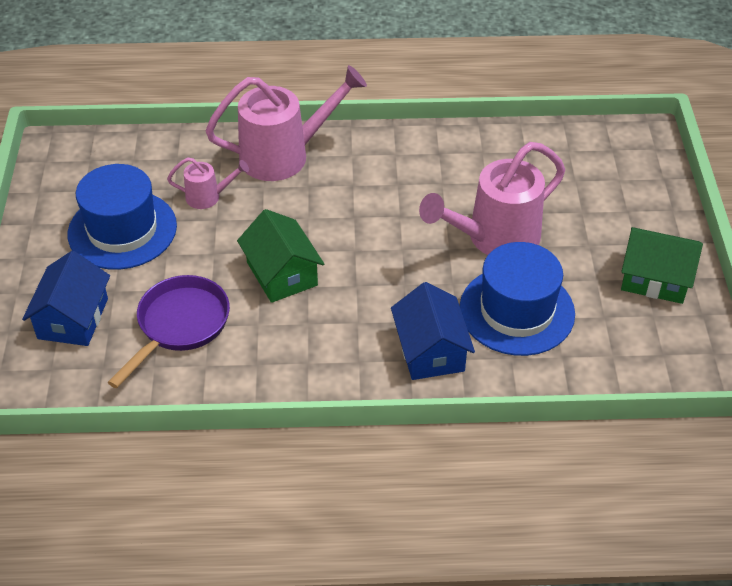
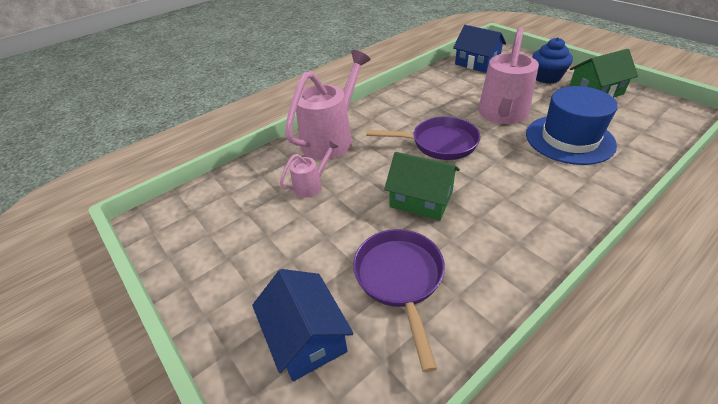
camera: 35 degrees left, 5 degrees down
(122, 230) = (271, 241): blue hat -> none
(378, 228) = (439, 143): none -> purple pan
(430, 351) = (567, 185): blue house -> blue house (477, 63)
(633, 223) = (546, 77): none -> blue cupcake

